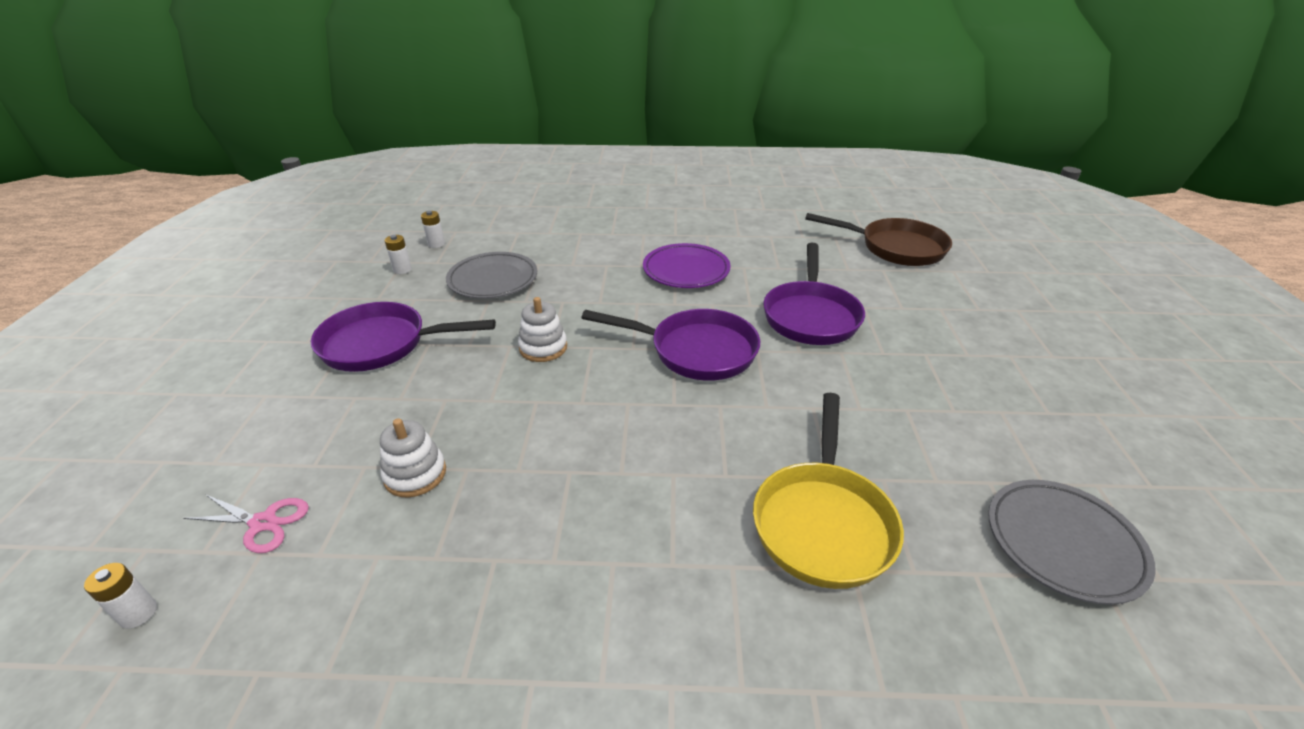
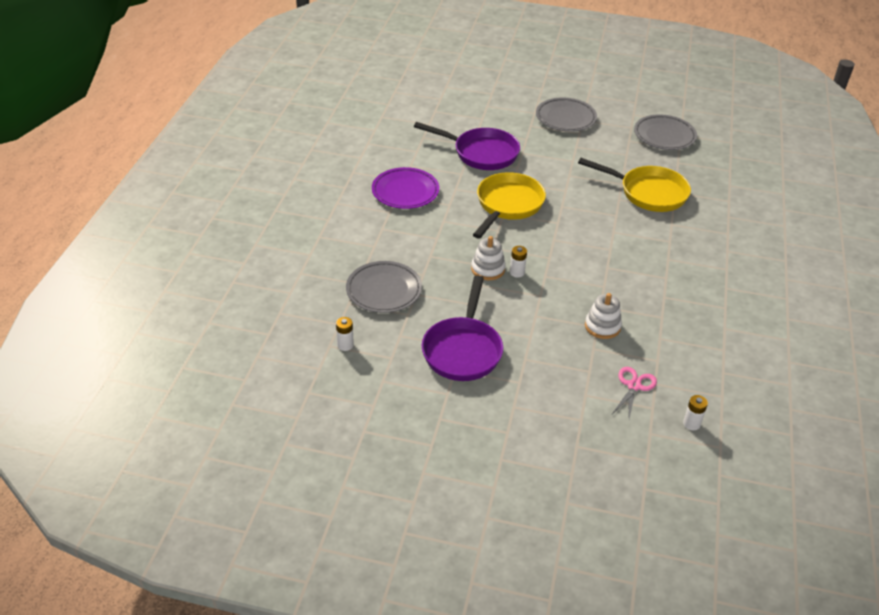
camera: 80 degrees left, 5 degrees up
(436, 244) = (302, 325): white battery -> white battery (517, 272)
(695, 351) = (507, 205): purple pan -> yellow pan
(895, 248) = (408, 97): brown pan -> none
(986, 390) = (565, 118): none -> grey plate

